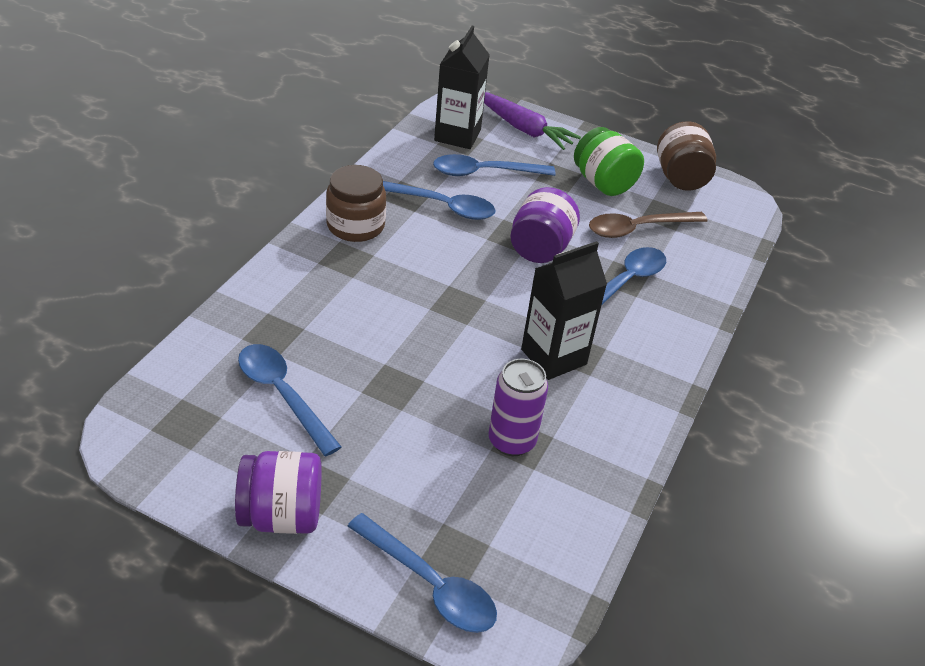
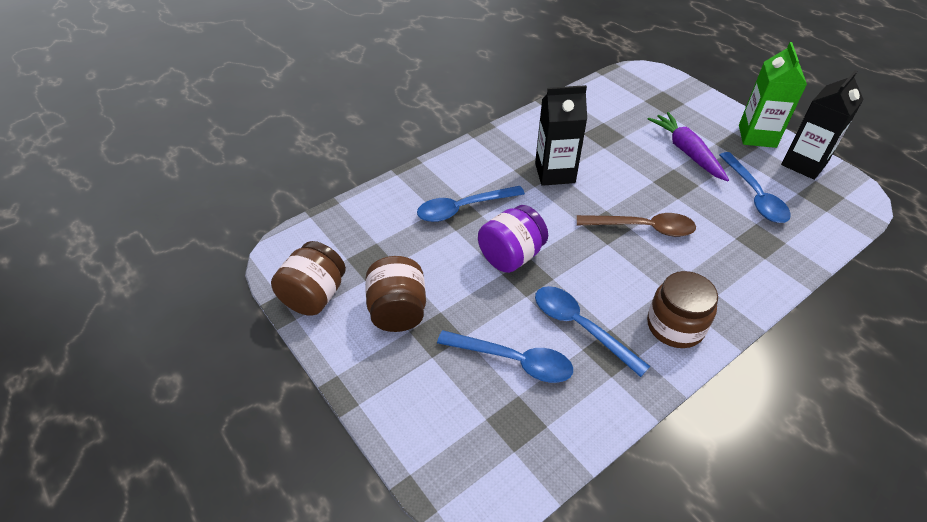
camera: 150 degrees left, 5 degrees up
(281, 515) = (757, 136): purple jar -> green carton
(431, 585) = (680, 94): blue spoon -> none
(457, 135) = (515, 433): black carton -> black carton (804, 164)
(511, 441) = (610, 136): purple can -> none
(523, 129) = (426, 422): purple carrot -> purple carrot (687, 152)
(603, 183) = (398, 311): green jar -> brown jar
(637, 229) = (410, 252): brown spoon -> brown spoon (643, 228)

